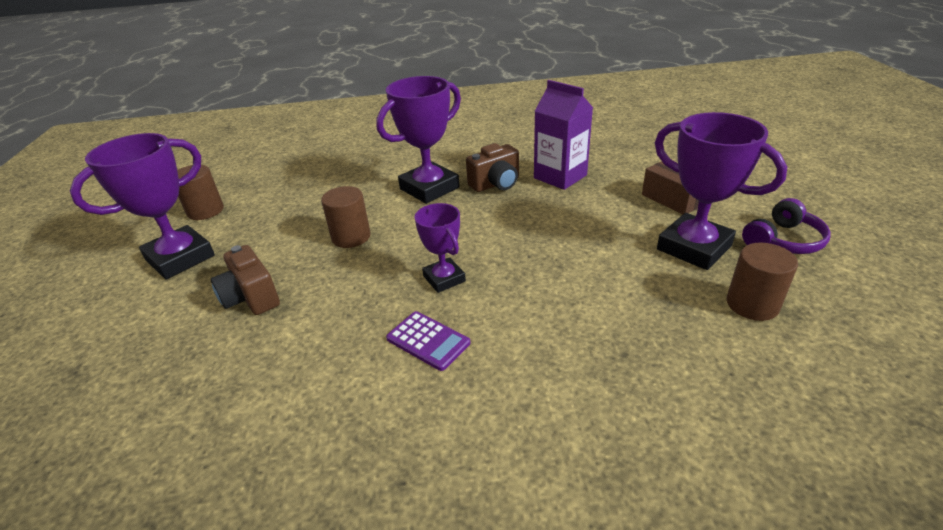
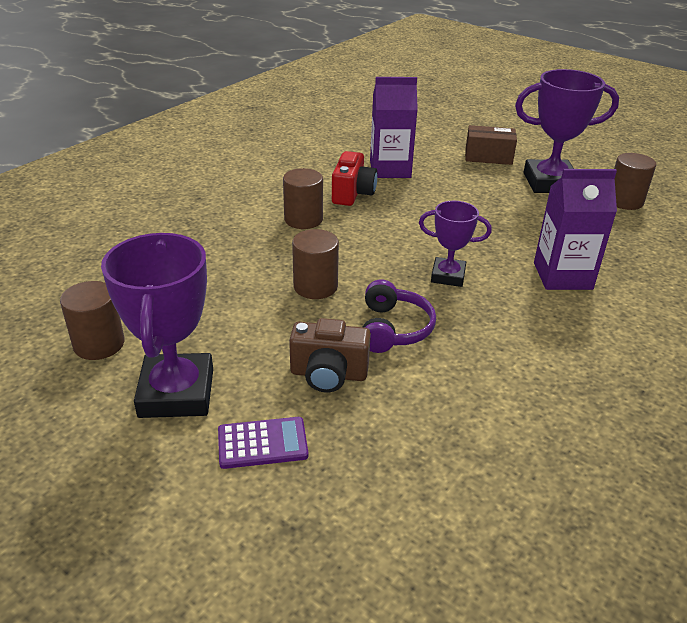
camera: 50 degrees left, 0 degrees up
(428, 341) = (513, 317): purple calculator -> purple calculator (262, 443)
(429, 188) = (303, 219): purple trophy -> brown cylinder
(496, 184) = (352, 194): brown camera -> red camera
(536, 335) = (562, 276): none -> purple carton
(783, 241) = (582, 159): purple headphones -> purple headphones (393, 329)

